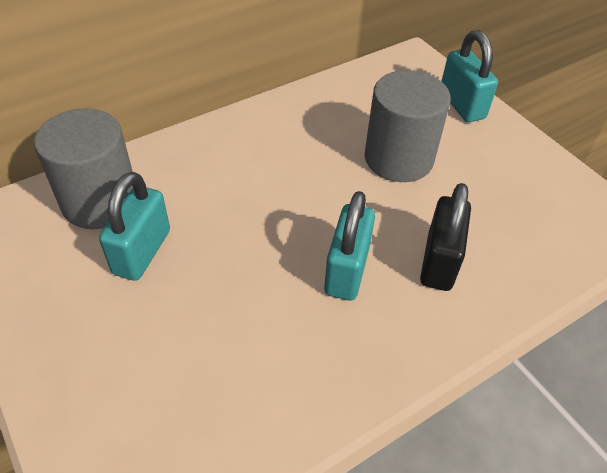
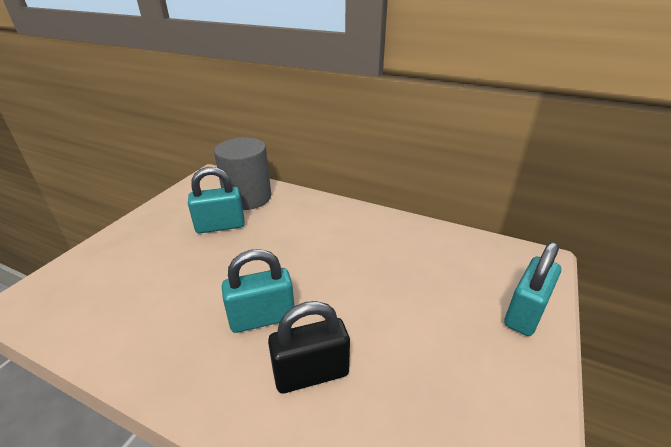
camera: 60 degrees right, 15 degrees down
(398, 158) = (407, 299): grey cylinder -> none

